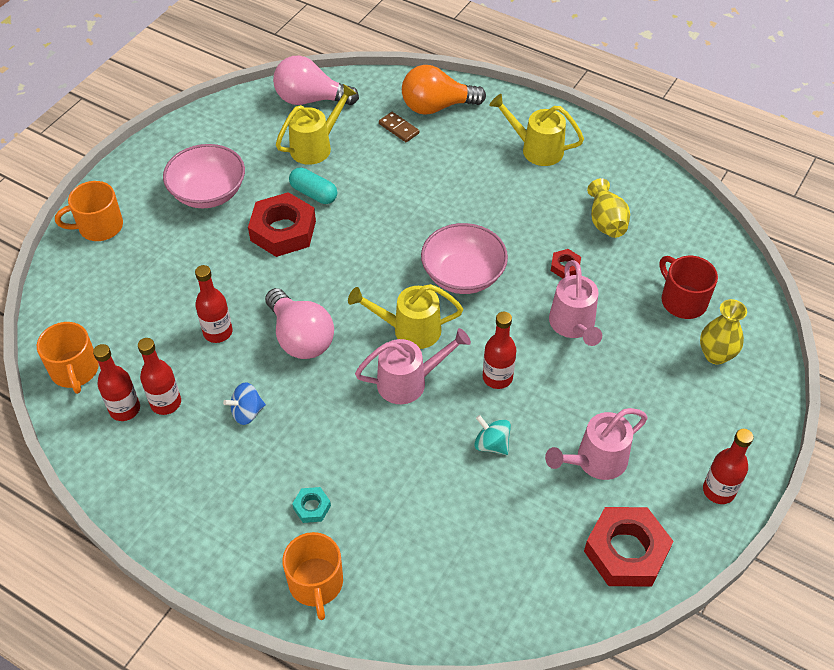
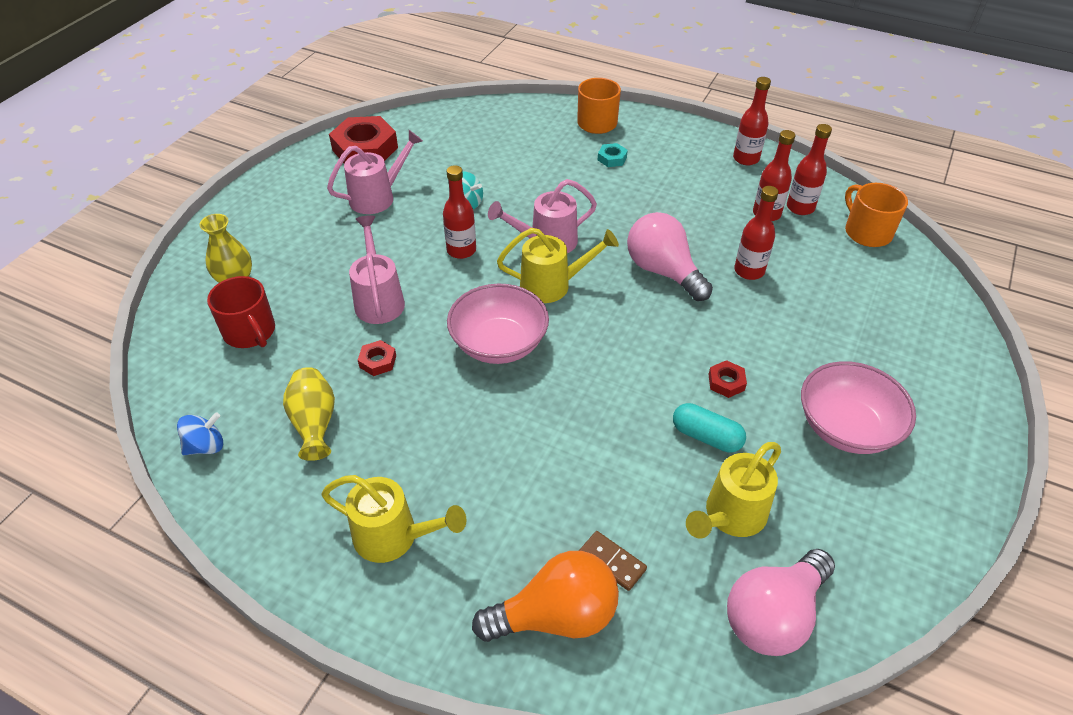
camera: 175 degrees right, 5 degrees down
(99, 226) = (952, 372): orange mug -> none
(247, 412) = (690, 211): blue spinning top -> blue spinning top (206, 446)
(283, 231) = (726, 382): red nut -> red nut, size x0.46
(310, 99) = (773, 615): pink light bulb -> pink light bulb turned 135 degrees clockwise
(718, 491) = (278, 185): red bottle -> red bottle (746, 159)

